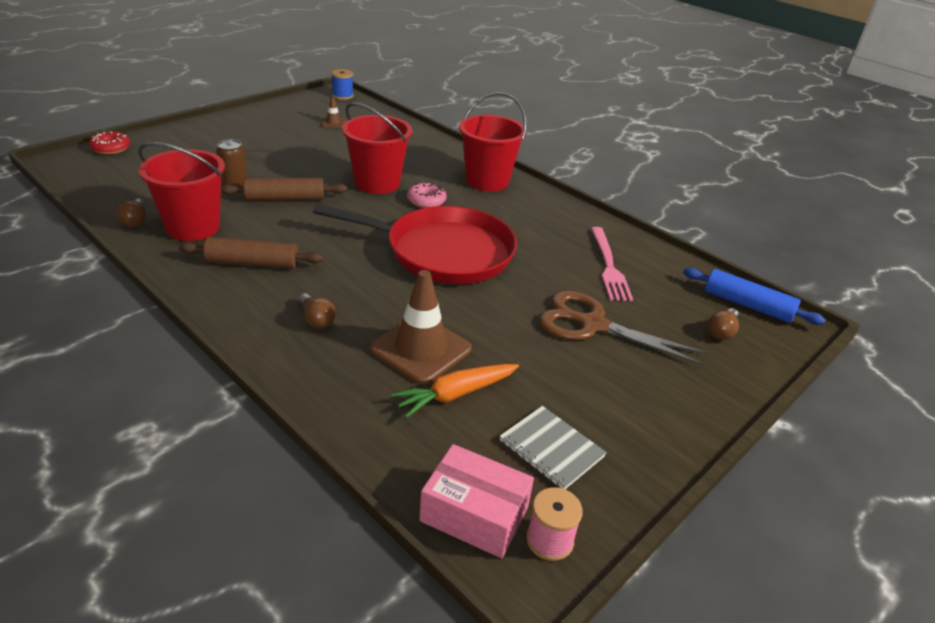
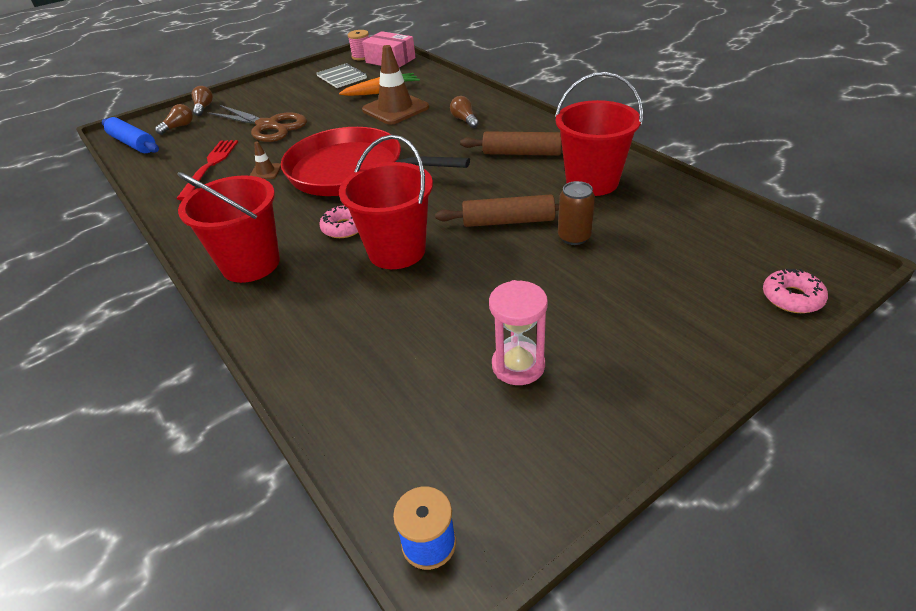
camera: 165 degrees left, 5 degrees up
(111, 148) = (792, 298): red donut -> pink donut
(135, 220) = (654, 185): brown light bulb -> brown light bulb (204, 108)
(296, 131) = (518, 365): none -> pink hourglass
(333, 123) = (452, 402): brown traffic cone -> brown traffic cone (265, 172)
(608, 266) = (210, 166): pink fork -> red fork

